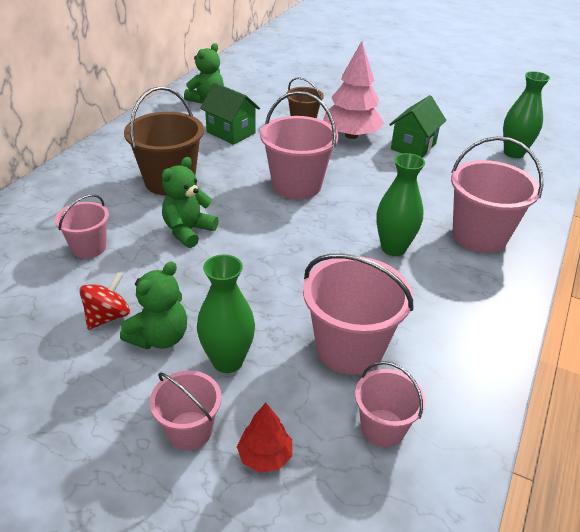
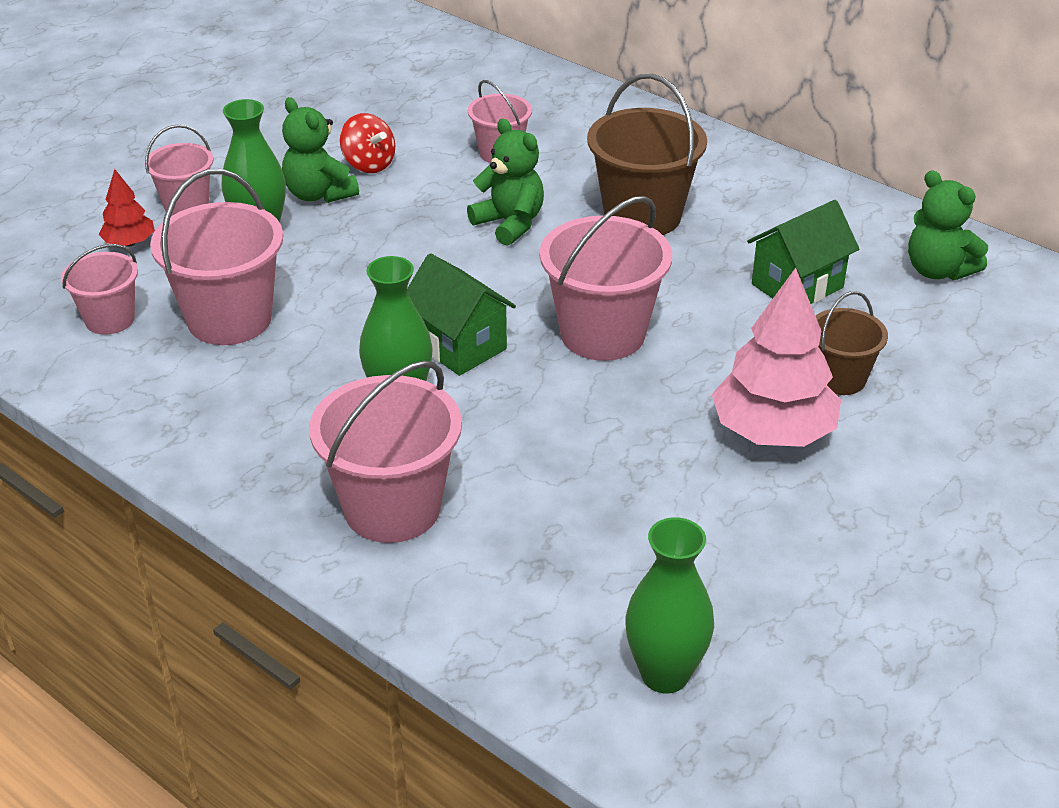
camera: 105 degrees right, 0 degrees up
(413, 146) = (716, 511): green house -> green house (459, 345)

